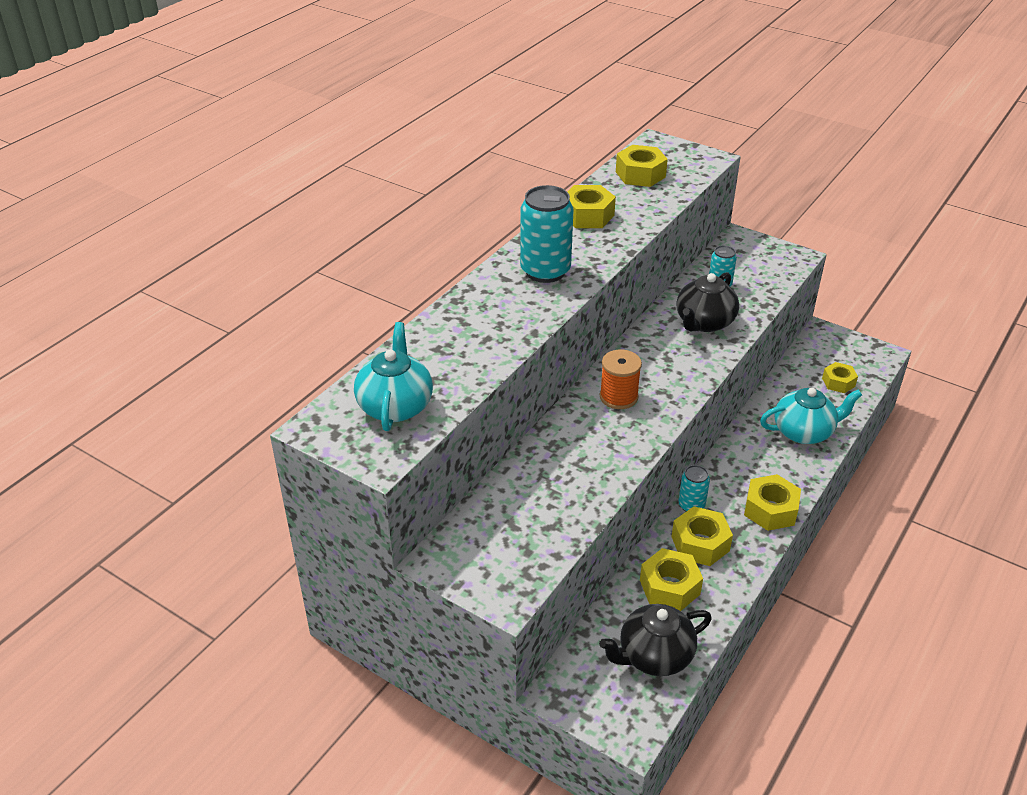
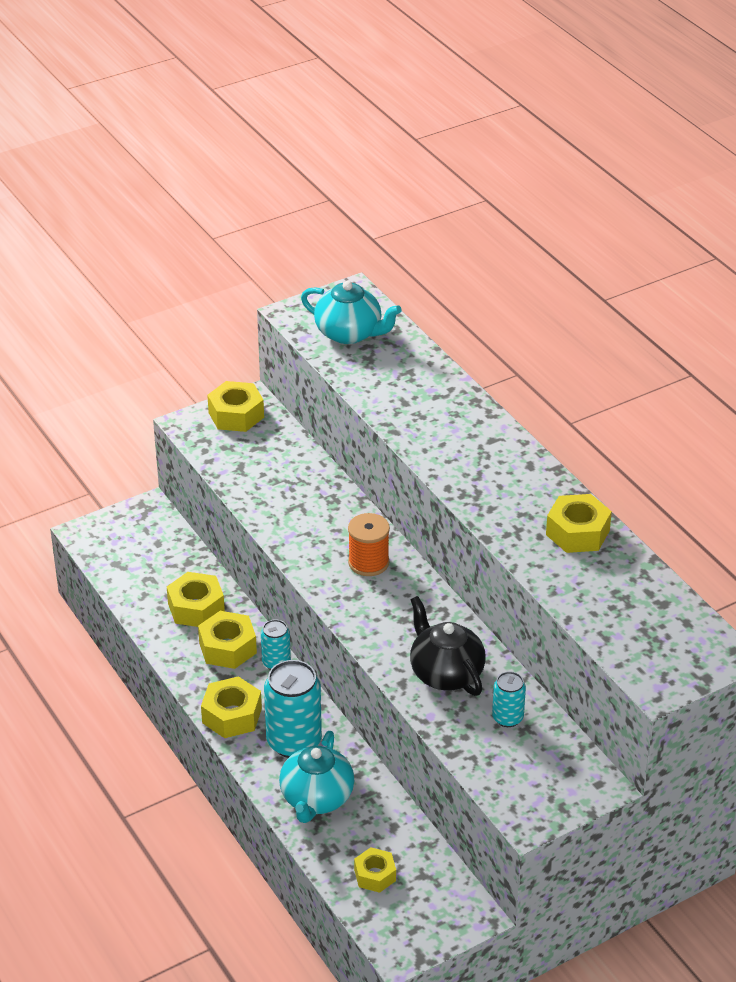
camera: 115 degrees right, 0 degrees up
(545, 271) = (488, 468): turquoise can -> turquoise can (294, 742)
(640, 174) = (648, 608): yellow nut -> yellow nut (236, 415)
(654, 656) = (139, 571): black teapot -> none

